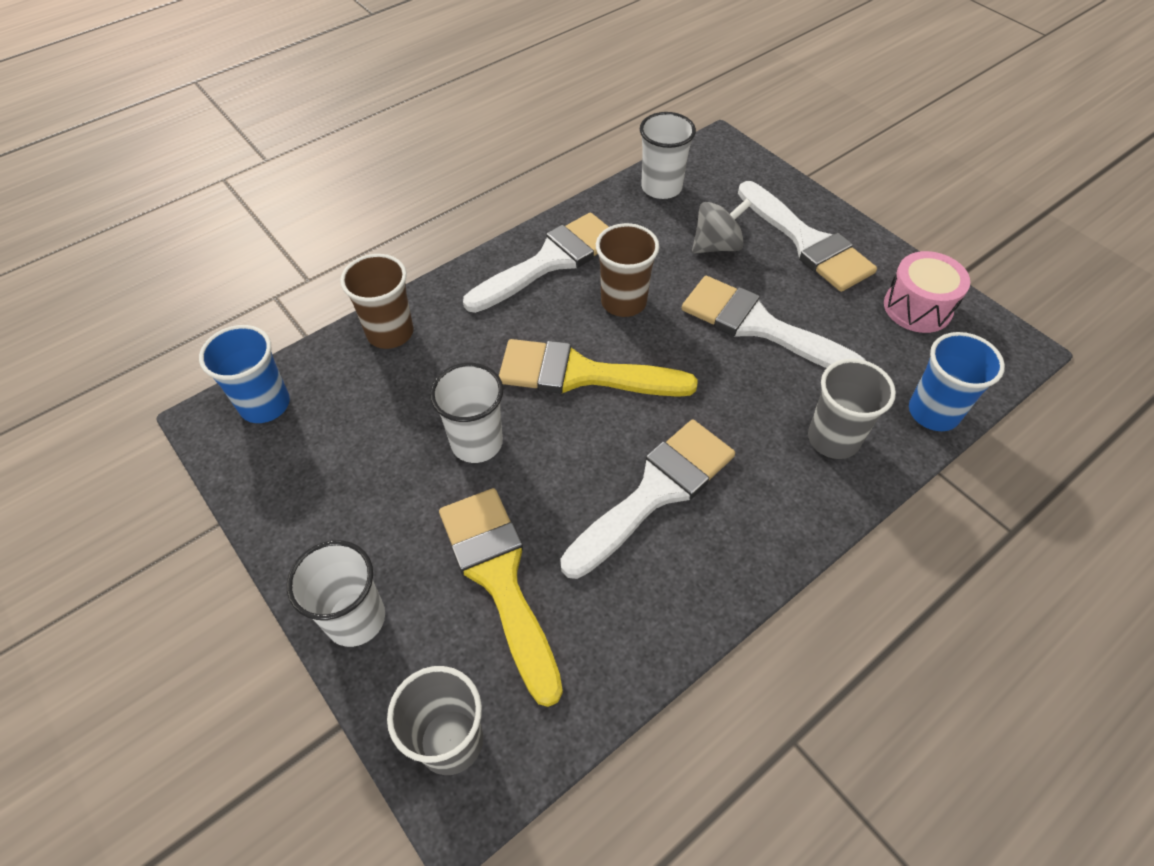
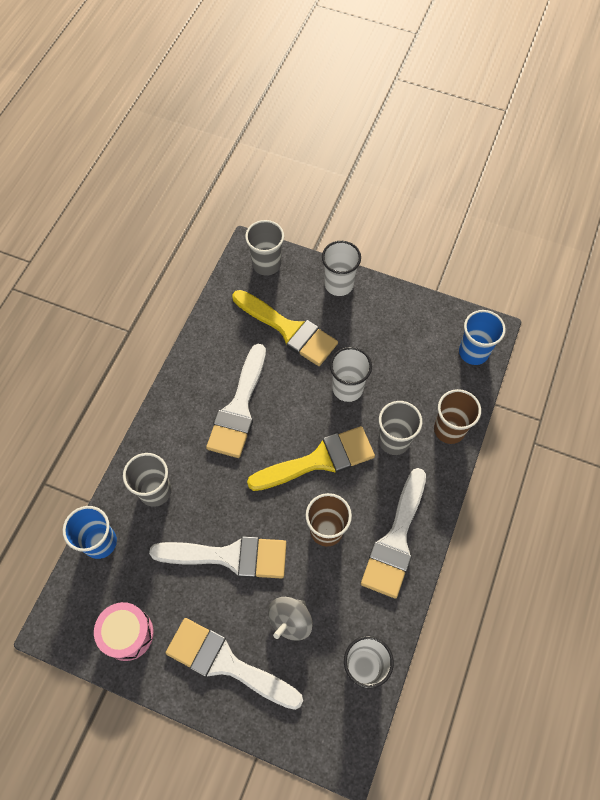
camera: 150 degrees right, 10 degrees up
(468, 352) = (394, 440): none -> grey cup

